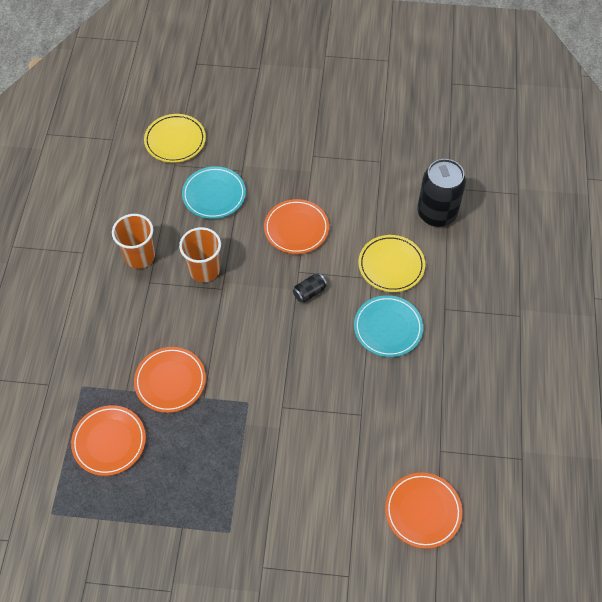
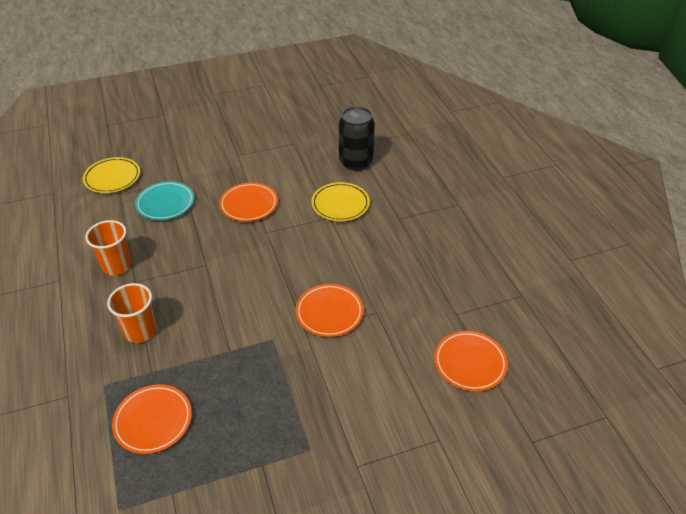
camera: 25 degrees left, 15 degrees down
(170, 381) = (191, 349): orange plate -> orange plate (329, 312)
(204, 270) = (182, 256): orange cup -> orange cup (140, 331)
(309, 292) = (283, 243): black can -> none
(388, 328) = (362, 245): turquoise plate -> none

